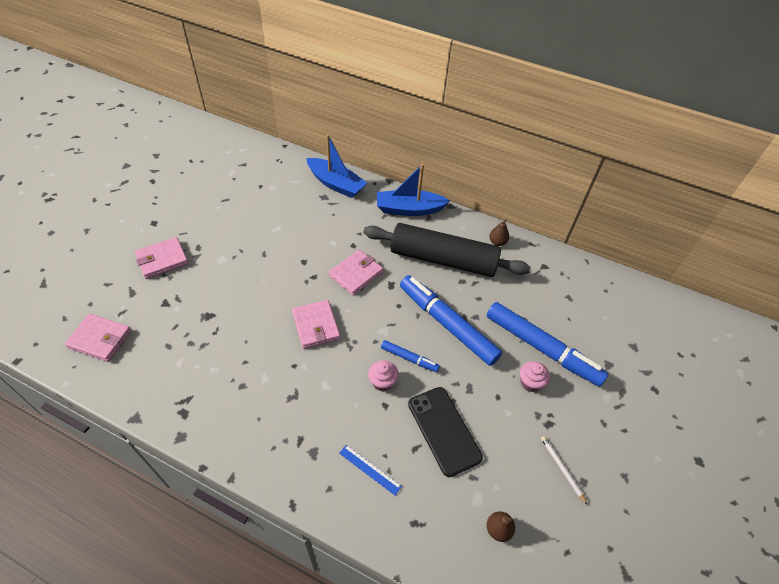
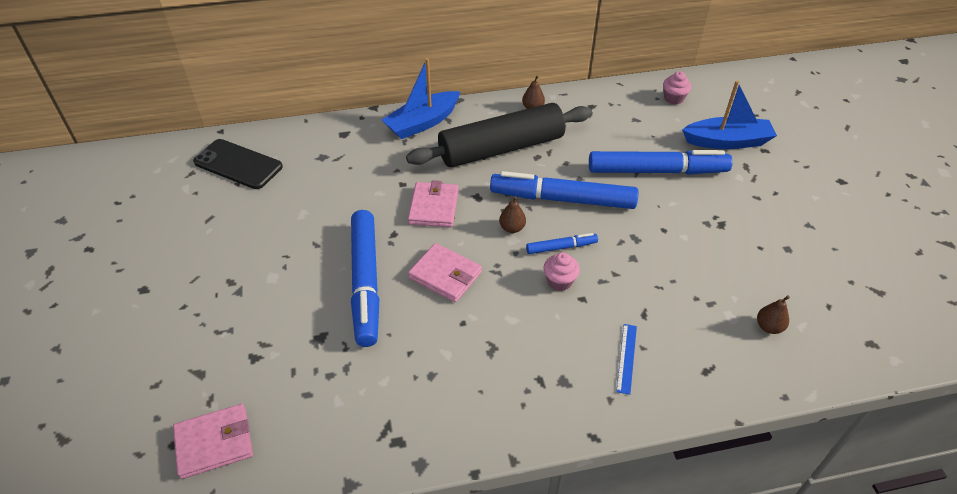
camera: 35 degrees left, 5 degrees down
(162, 260) = (200, 319): pink wallet -> none
(266, 298) = (365, 282): none -> blue marker
(336, 184) = (322, 138): blue boat -> blue boat (727, 141)
(370, 469) = (626, 358): blue ruler -> blue ruler turned 75 degrees counterclockwise
(390, 322) = (512, 228): none -> brown pear
(444, 430) = (651, 284): black phone -> black phone (238, 164)
(530, 382) = (676, 202): pink cupcake -> pink cupcake (673, 98)
(562, 469) = (764, 250): white pencil -> none

